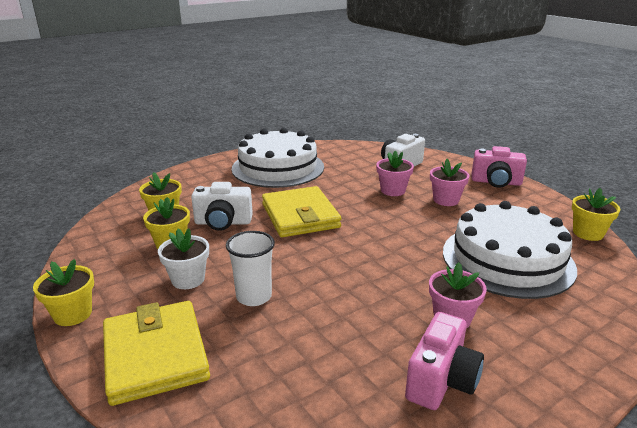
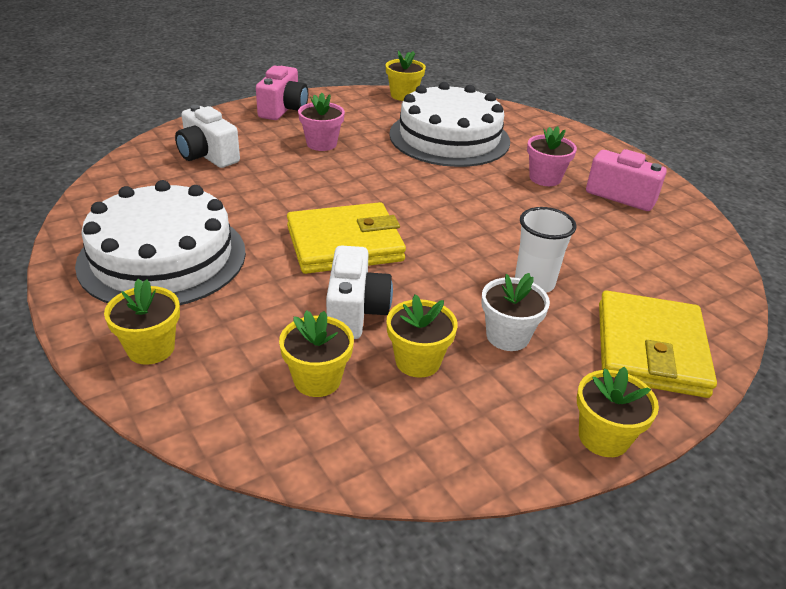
camera: 90 degrees left, 10 degrees up
(155, 355) = (650, 349): yellow wallet -> yellow wallet turned 60 degrees counterclockwise
(200, 174) = (151, 348): none -> yellow flower pot
(393, 190) = (286, 171): pink flower pot -> none

